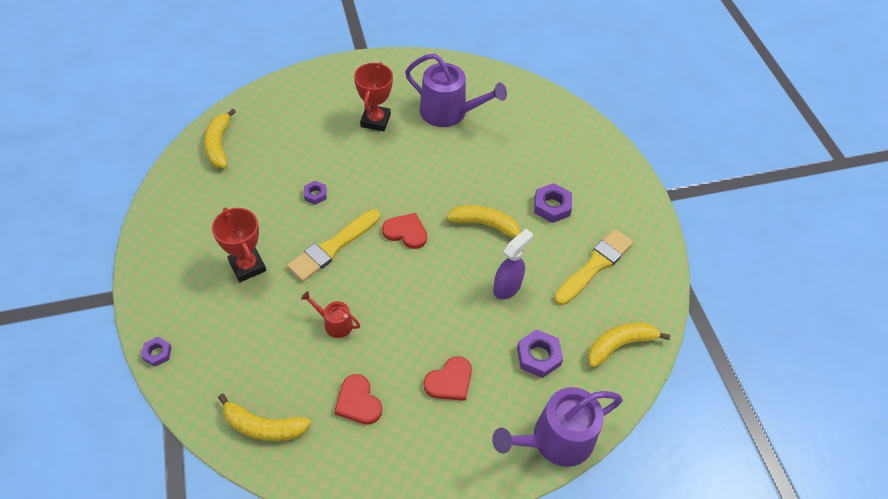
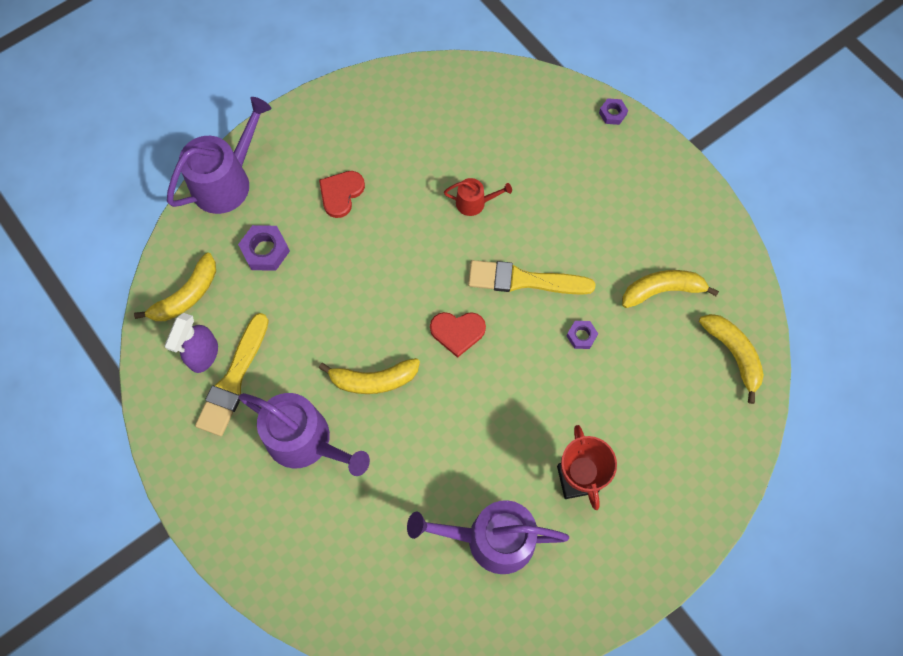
camera: 160 degrees right, 15 degrees up
(247, 266) = (594, 224): red trophy -> none
(263, 426) = (482, 95): yellow banana -> yellow banana (662, 290)
(332, 247) = (524, 280): yellow brush -> yellow brush turned 105 degrees counterclockwise
(358, 402) = (414, 144): red heart -> none
(507, 287) = (321, 312): purple spray bottle -> purple spray bottle (204, 355)
(552, 206) = (305, 441): purple nut -> purple watering can

